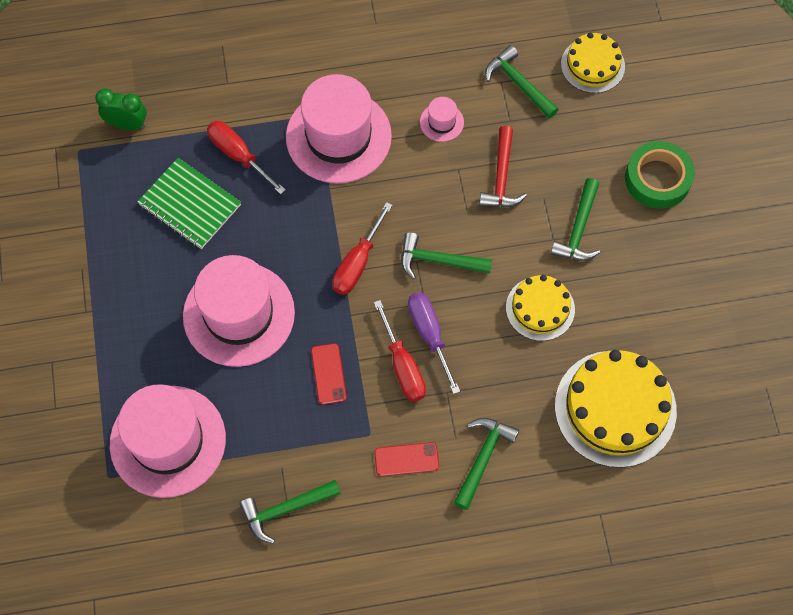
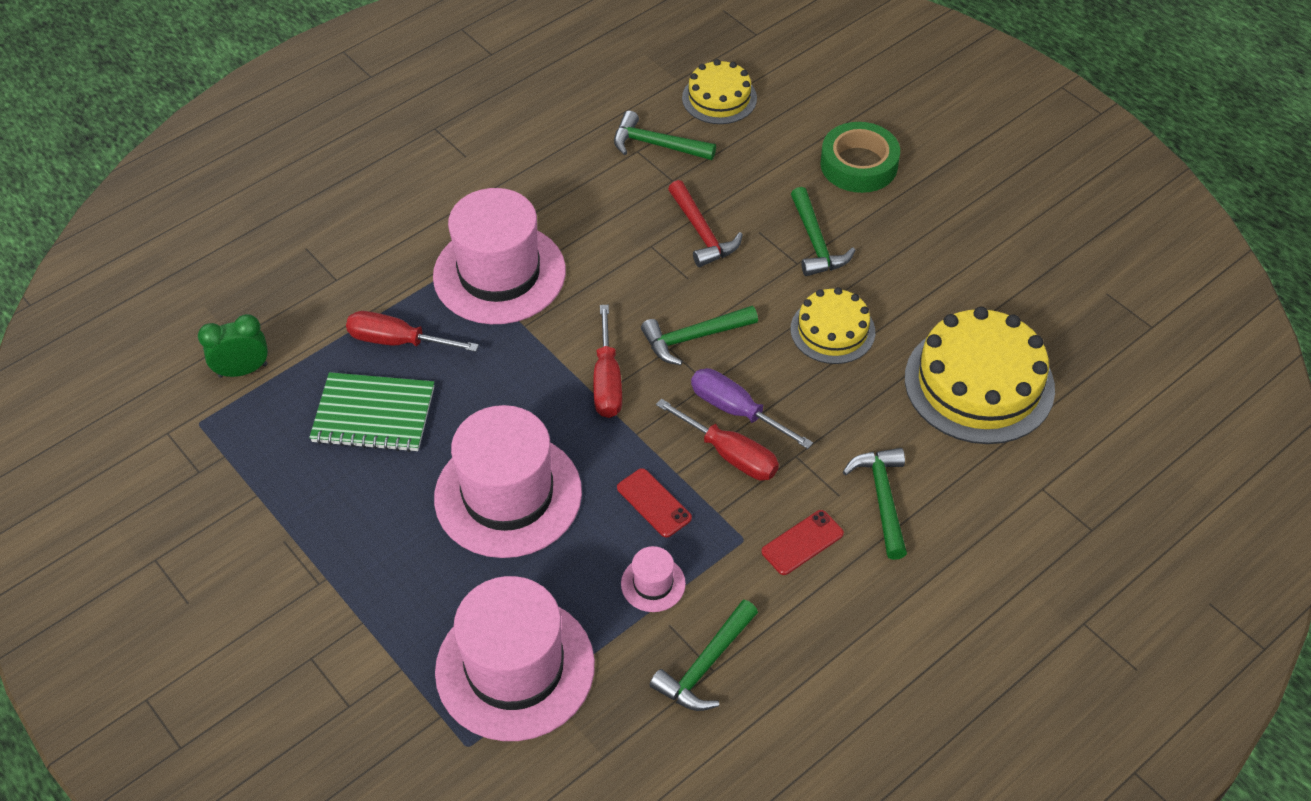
camera: 30 degrees left, 15 degrees down
(441, 122) = (602, 212): pink hat -> pink hat (653, 584)

